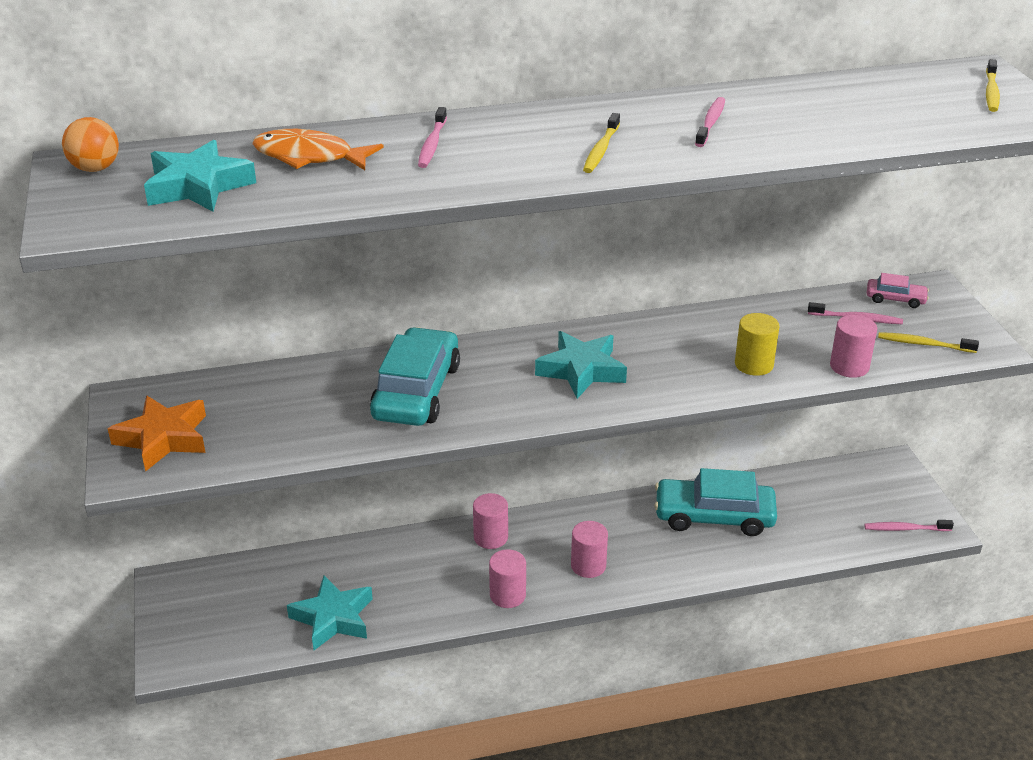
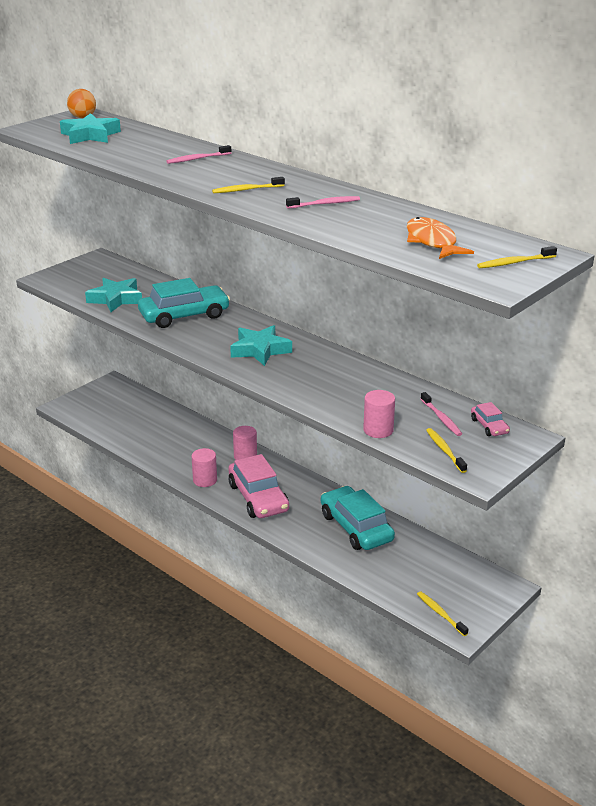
camera: 55 degrees right, 5 degrees down
(163, 438) = (78, 276): orange star -> none
(309, 157) = (148, 143): orange fish -> orange fish (432, 242)
(333, 618) = (134, 435): turquoise star -> turquoise star (116, 299)
(588, 565) = (258, 497): pink cylinder -> pink car
(754, 364) = (336, 398): yellow cylinder -> none
(905, 529) = (440, 613): pink toothbrush -> yellow toothbrush

